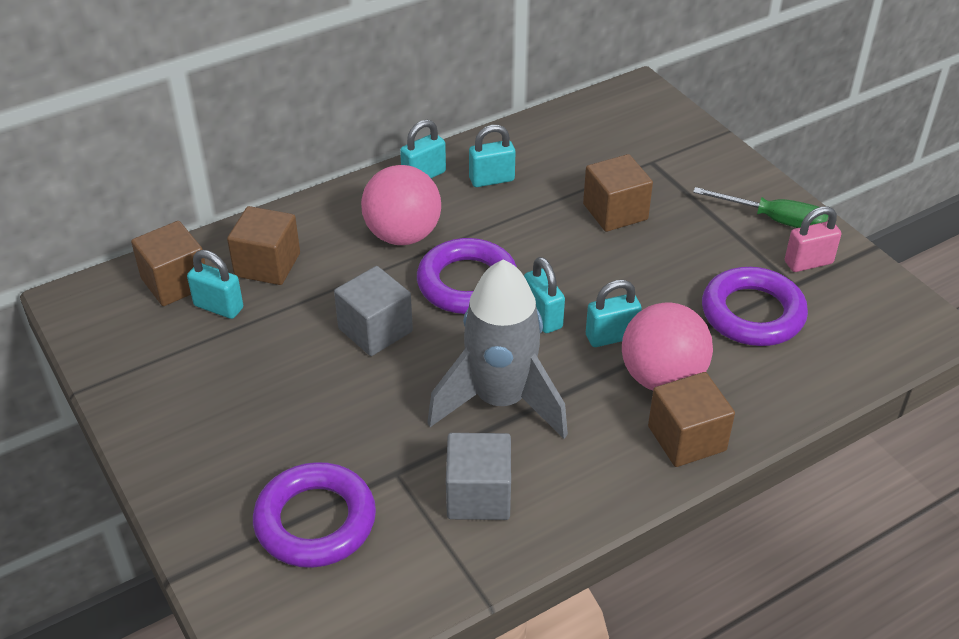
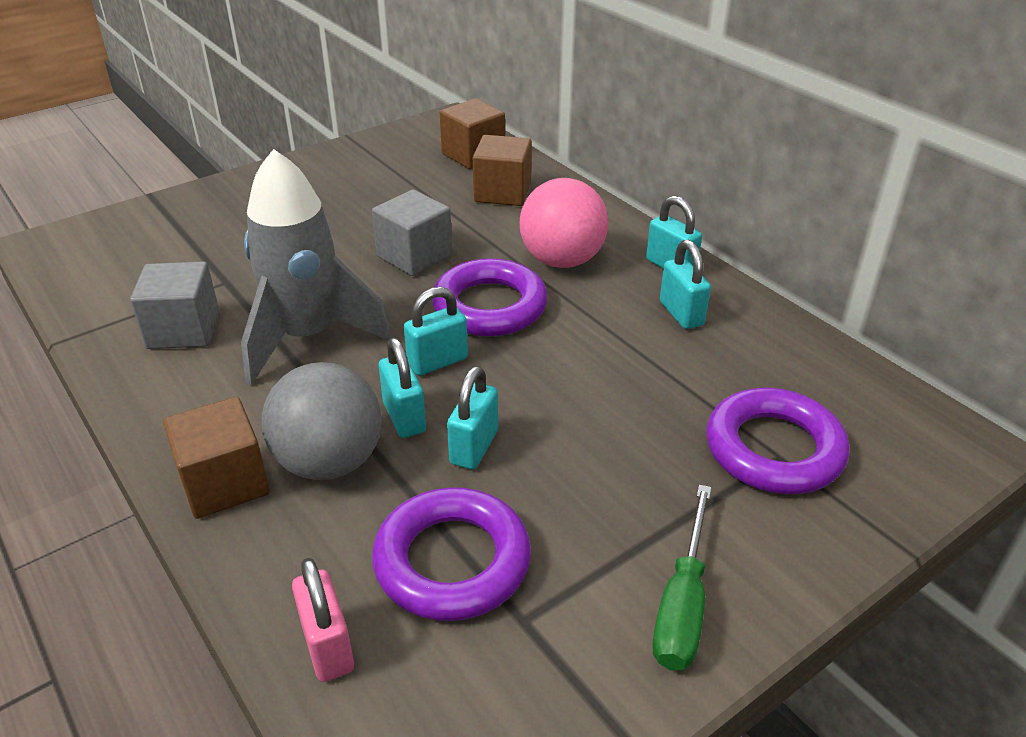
camera: 85 degrees right, 5 degrees down
(218, 307) = (443, 177): turquoise padlock -> turquoise padlock (474, 447)
(315, 521) = (182, 246): purple ring -> purple ring (774, 449)
(615, 212) = (649, 419): brown cube -> none
(662, 378) = (329, 462): pink ball -> grey ball
(808, 262) = (580, 644): pink padlock -> pink padlock (327, 647)

